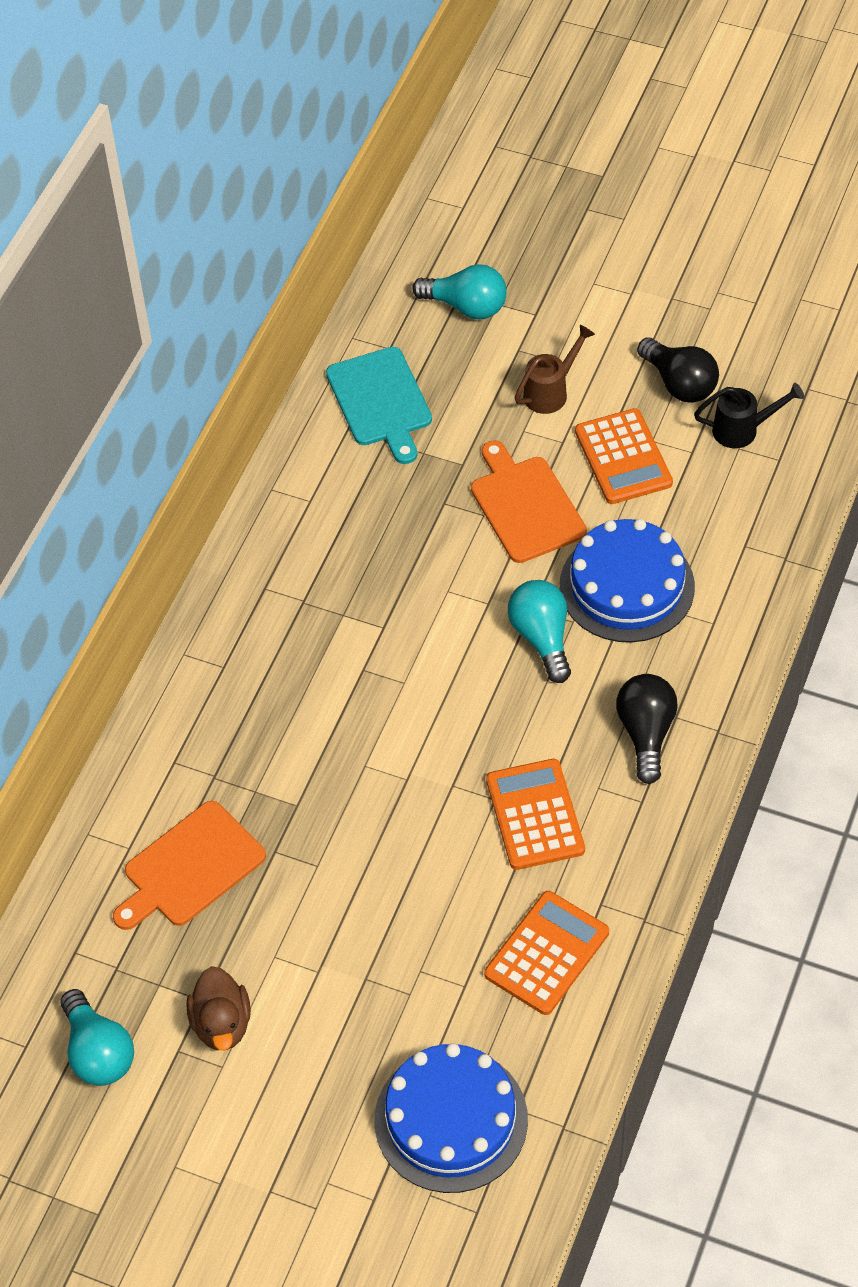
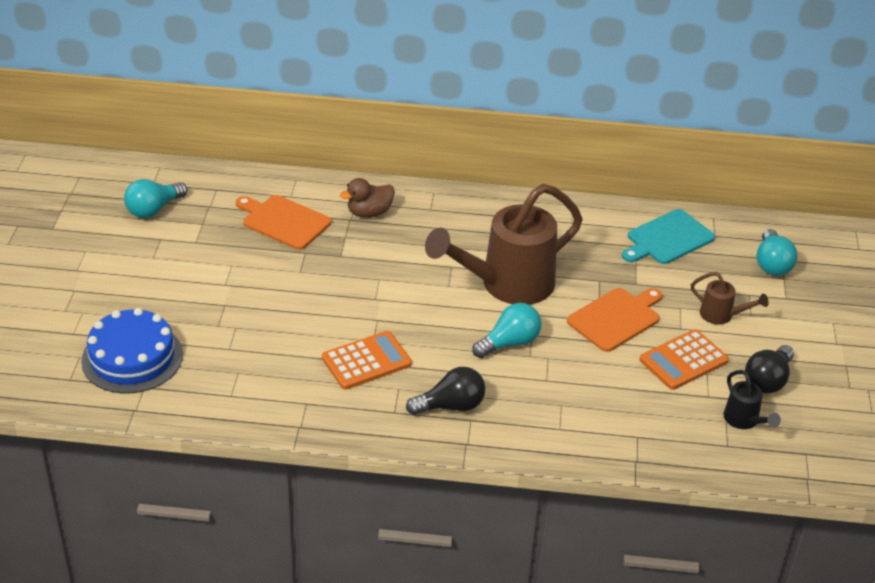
camera: 70 degrees right, 15 degrees down
(222, 1024) = (181, 252): brown duck -> brown duck (369, 213)
(423, 611) = (507, 285): none -> brown watering can
(546, 953) = (262, 382): orange calculator -> none
(627, 586) = (571, 378): blue cake -> none

